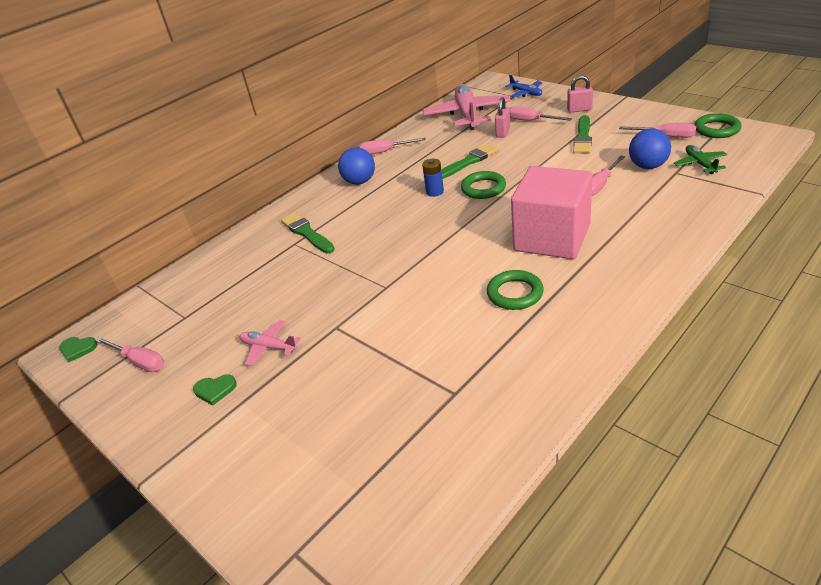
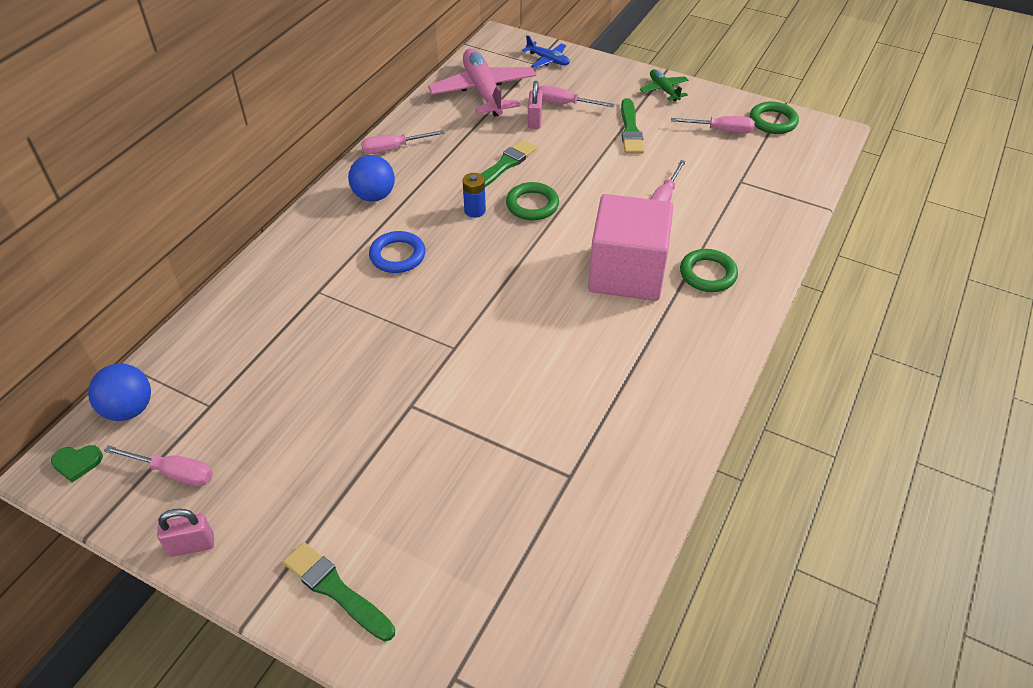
camera: 20 degrees left, 10 degrees up
(215, 390) = (290, 500): green heart -> none
(269, 347) = (337, 438): pink plane -> none
(307, 233) = (330, 275): green brush -> green brush (336, 590)
(363, 221) = (397, 255): none -> blue ring
(515, 293) = (603, 348): green ring -> green ring (708, 274)
(579, 109) = (617, 88): pink padlock -> pink padlock (192, 545)
(647, 166) = (710, 173): blue ball -> blue ball (129, 409)
(700, 164) = (763, 170): green plane -> green plane (663, 90)

